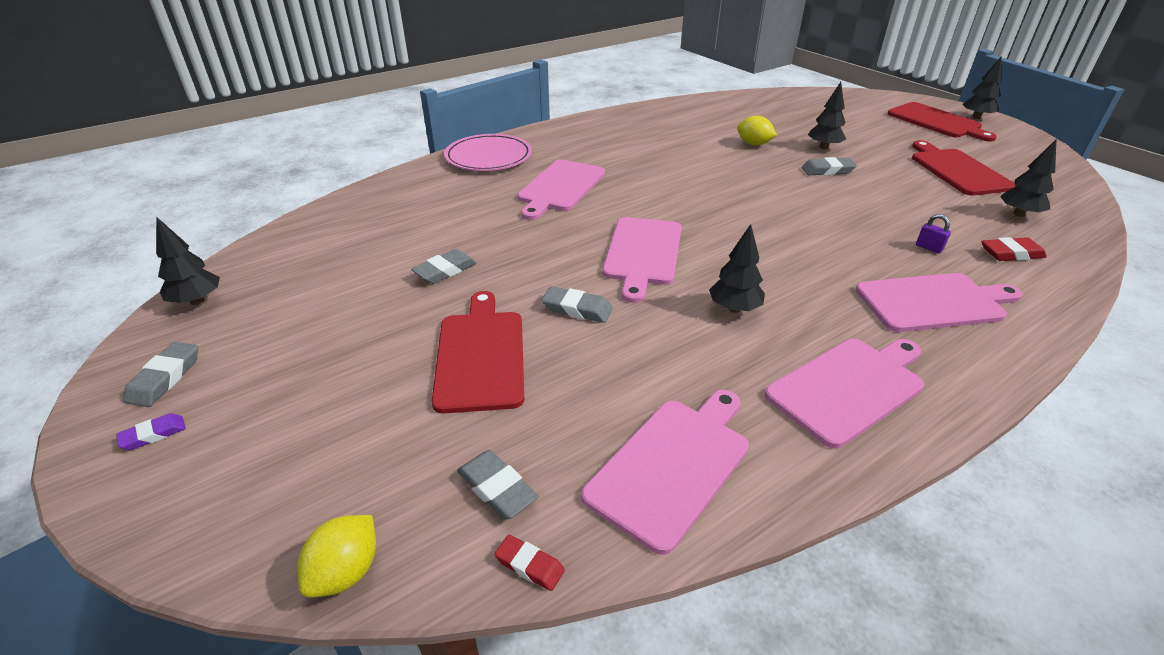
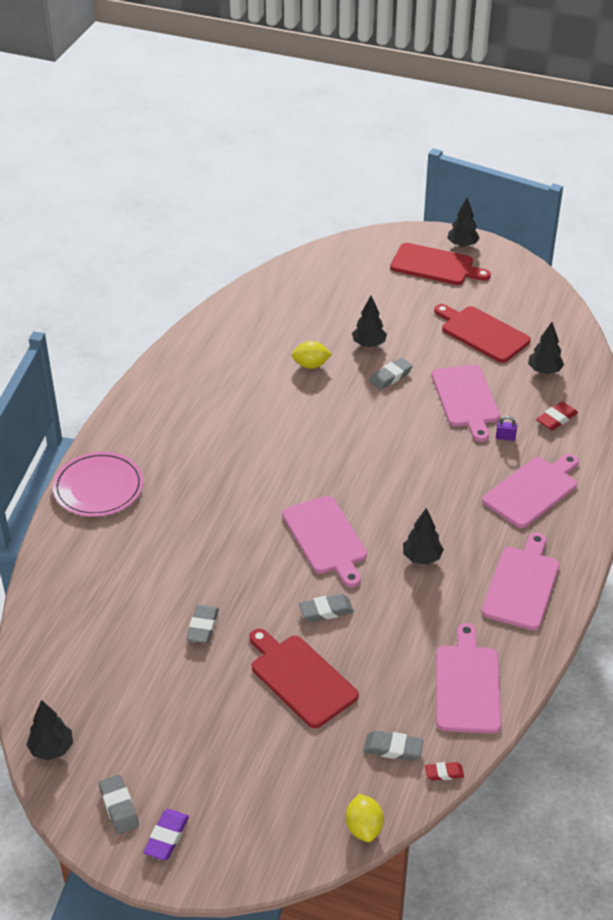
camera: 35 degrees left, 5 degrees up
(153, 434) = (166, 837): purple eraser -> purple eraser, size x1.52
(560, 187) = (200, 497): pink cutting board -> pink cutting board (466, 399)

